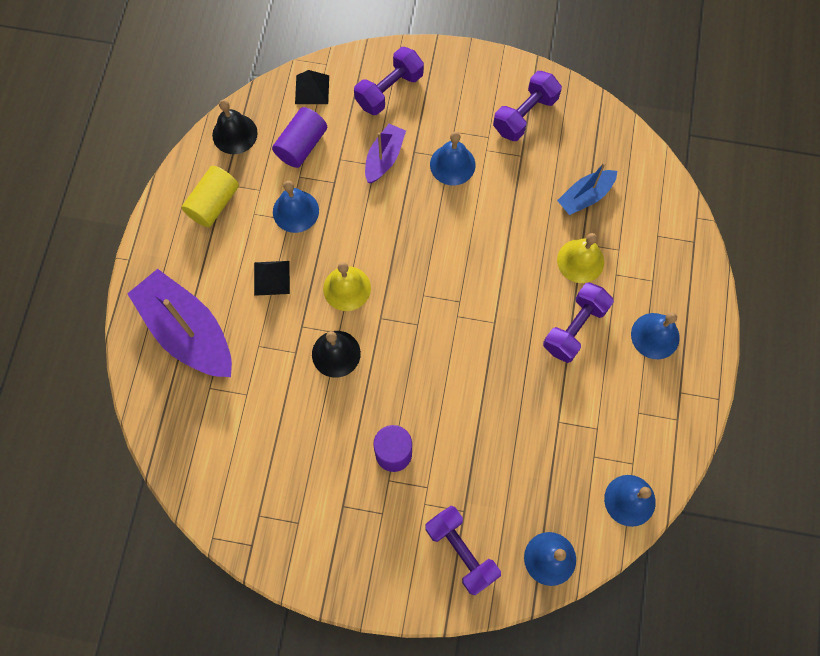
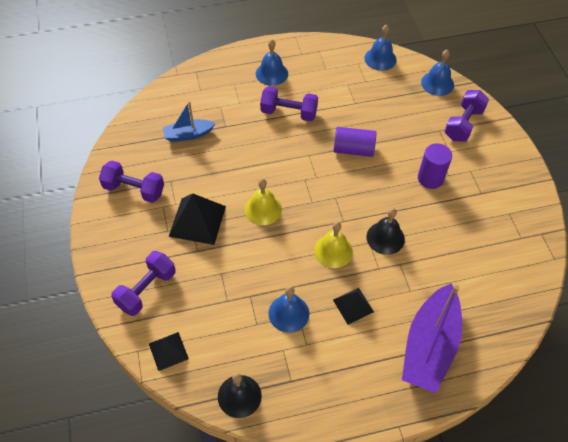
camera: 115 degrees left, 15 degrees down
(213, 203) = (313, 381): yellow cylinder -> none
(301, 145) = (227, 335): purple cylinder -> purple cylinder (353, 149)
(384, 158) = (212, 269): purple boat -> none
(389, 90) = (146, 290): purple dumbbell -> purple dumbbell turned 75 degrees counterclockwise
(452, 164) = (197, 221): blue bell -> black pyramid
(580, 261) = (239, 123): yellow bell -> yellow bell (263, 209)
(585, 196) = (188, 134): blue boat -> blue boat turned 135 degrees clockwise

